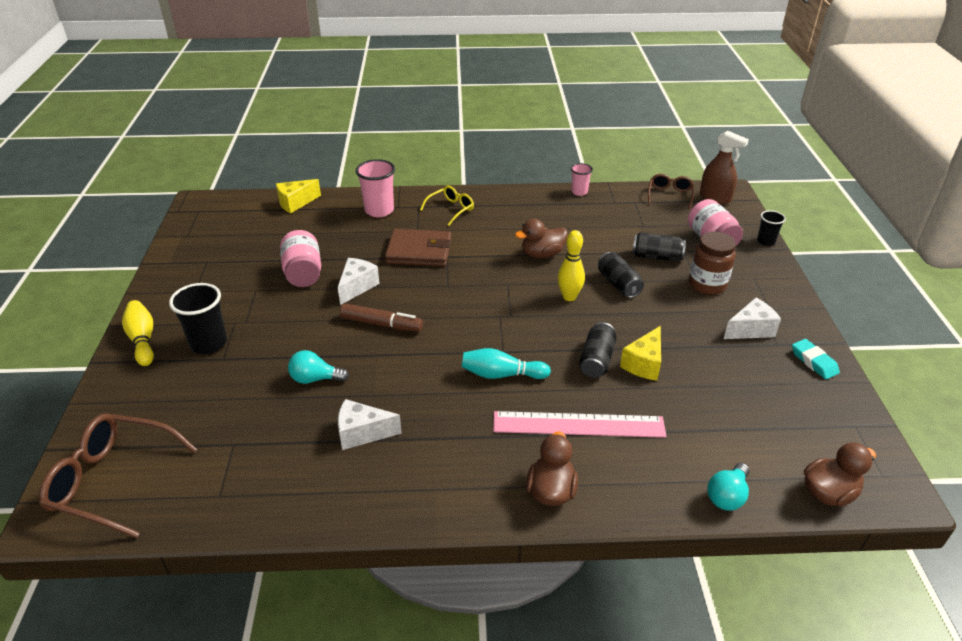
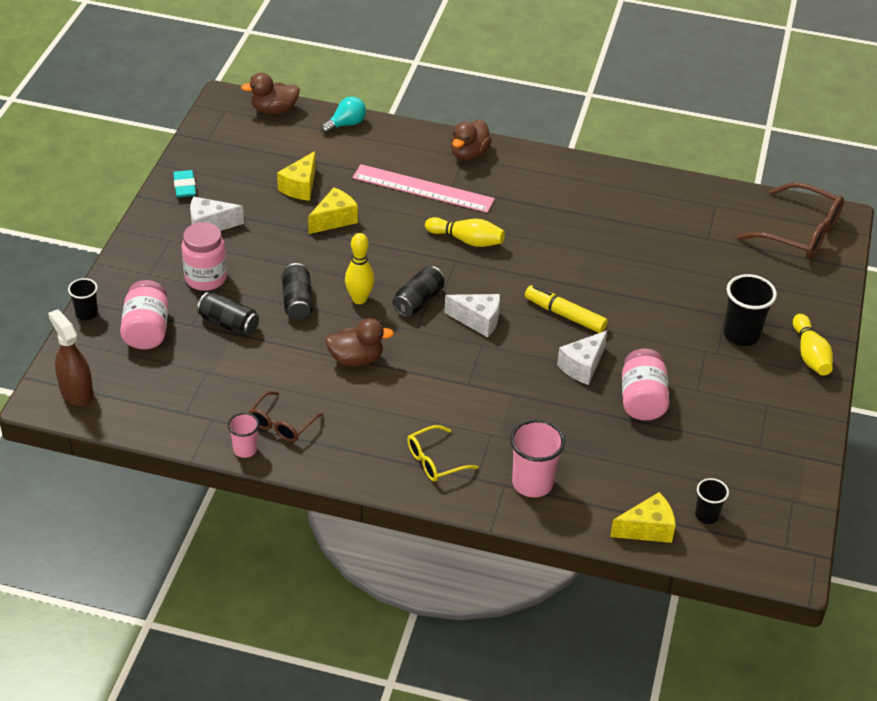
camera: 165 degrees left, 5 degrees up
(253, 216) = (706, 515): none -> black cup
(315, 379) = (637, 275): turquoise light bulb -> none
(362, 433) = (601, 222): white cheese -> white cheese (478, 321)
(381, 324) = (565, 315): brown marker -> yellow marker
(419, 251) = (499, 399): brown wallet -> none
(501, 374) = (467, 240): turquoise bowling pin -> yellow bowling pin
(596, 360) = (374, 232): black can -> black can (418, 301)
(669, 195) = (130, 412): brown glasses -> brown glasses (281, 424)
(706, 392) = (300, 187): none -> yellow cheese
(707, 285) = (206, 278): brown jar -> pink jar

